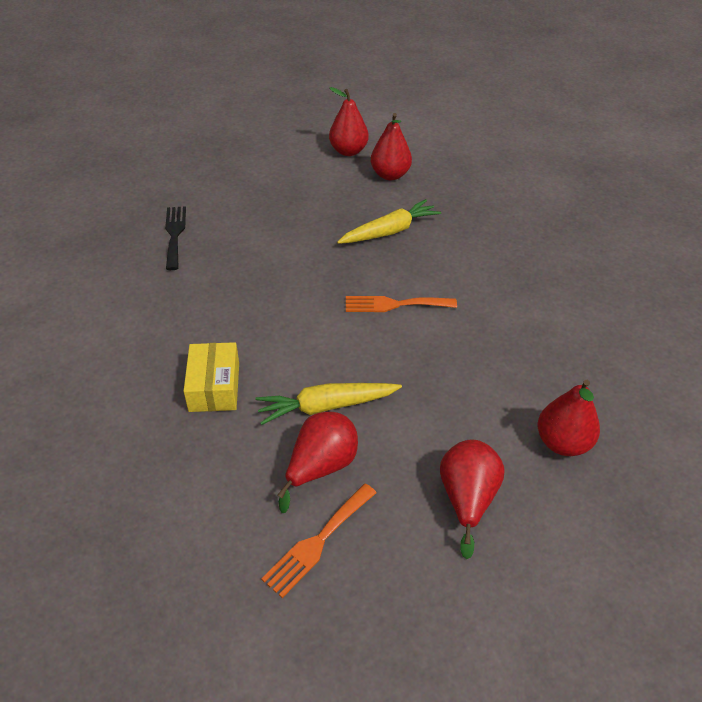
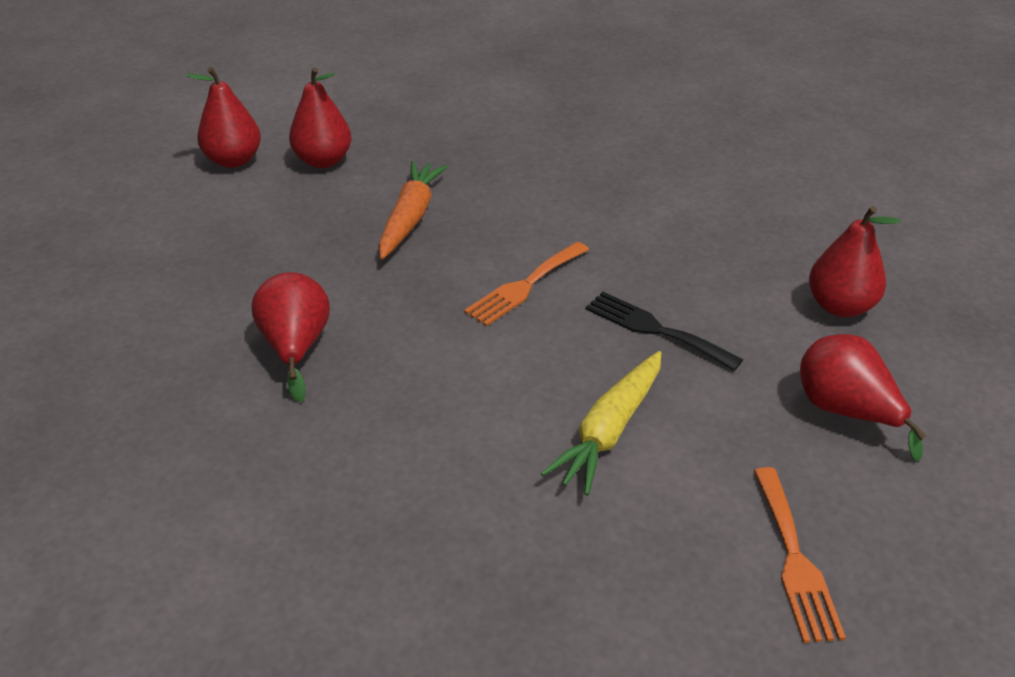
camera: 45 degrees left, 5 degrees down
(175, 234) = (139, 378): black fork -> black fork (655, 329)
(214, 387) = (463, 505): yellow box -> none
(320, 467) = (692, 491): red pear -> red pear (296, 347)
(389, 231) = (410, 218): yellow carrot -> orange carrot

